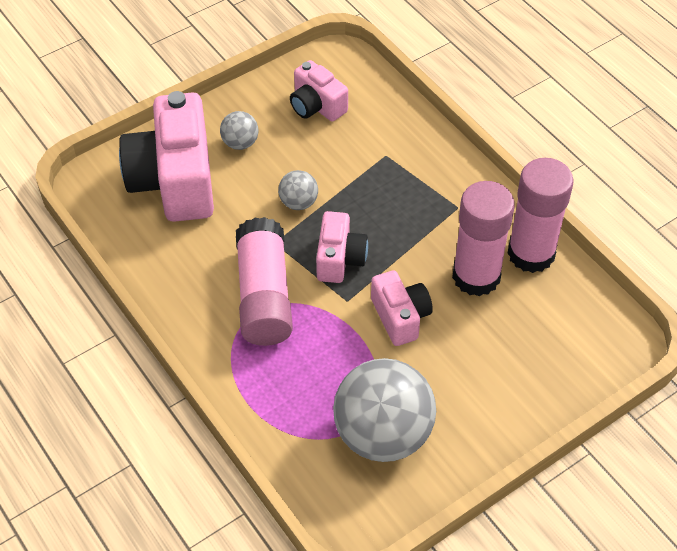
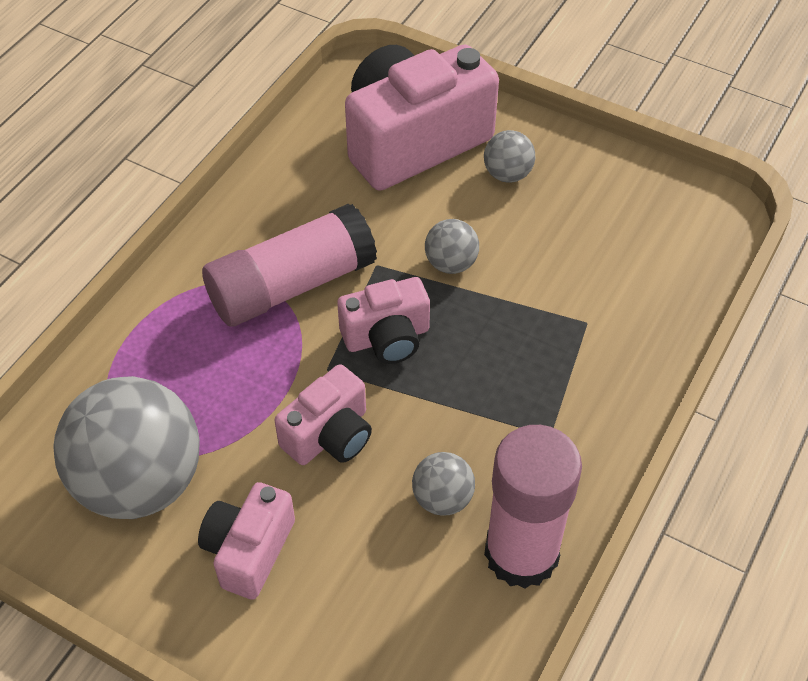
camera: 65 degrees right, 0 degrees up
(316, 106) = (618, 222): pink camera -> pink camera (249, 550)
(476, 276) = (442, 498): pink glue stick -> grey ball

